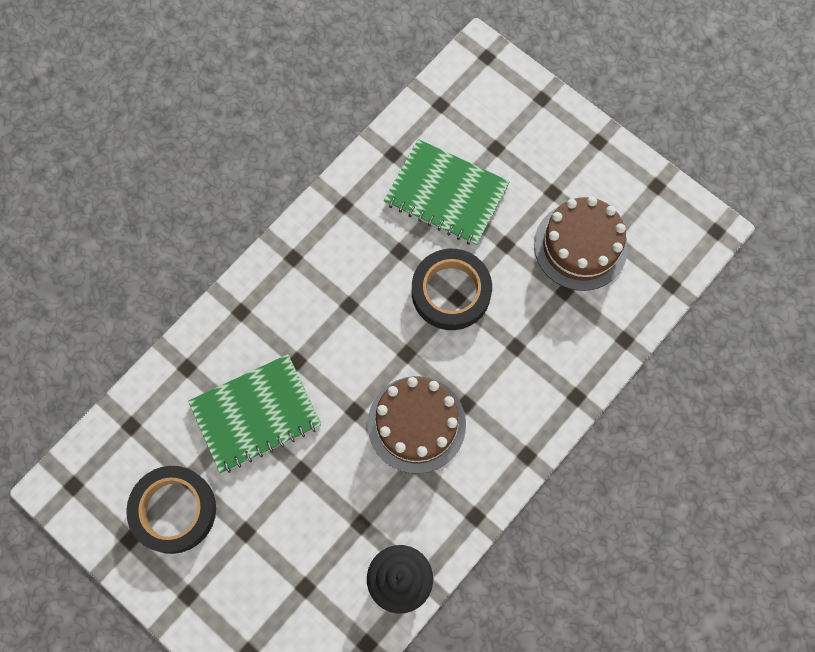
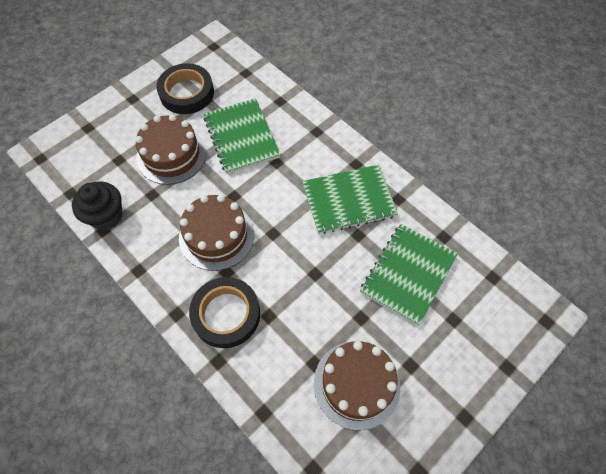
camera: 95 degrees right, 10 degrees down
(292, 510) = (171, 155): none -> brown cake
(350, 264) = (348, 200): none -> green notebook
(451, 292) = (320, 270): black tape -> black tape (226, 314)

